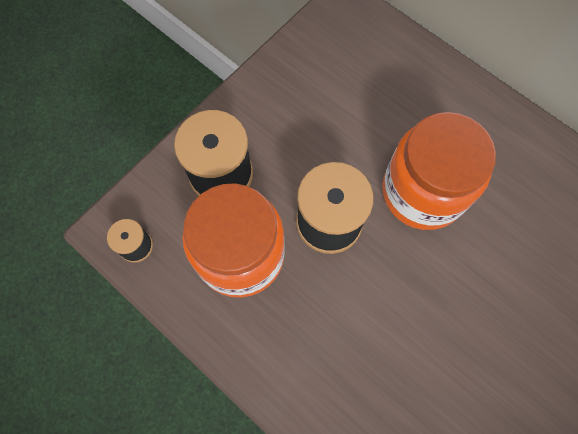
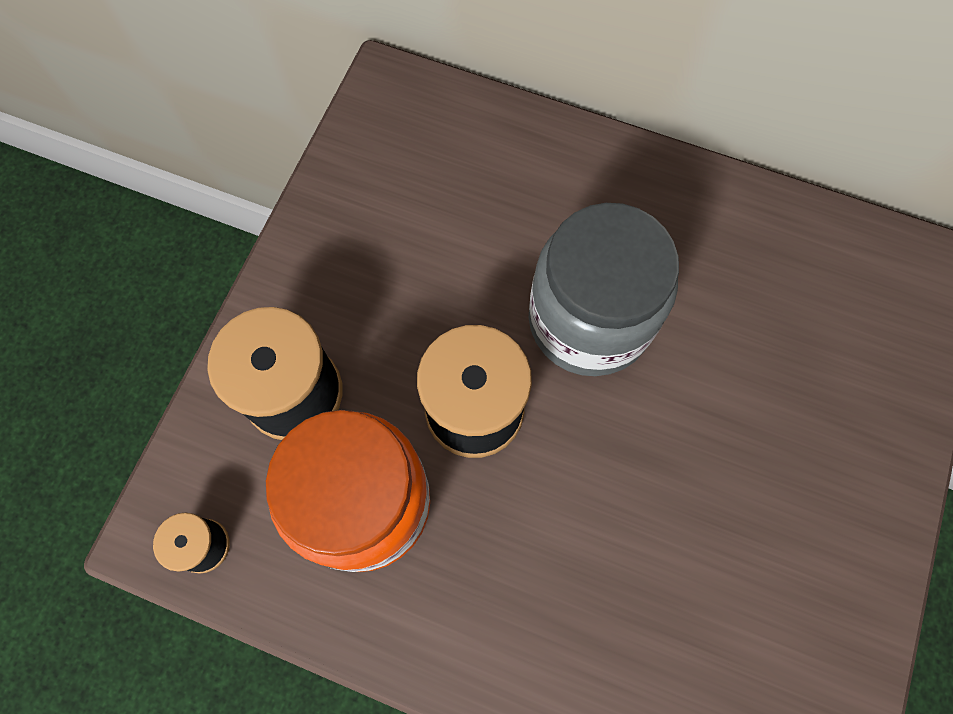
camera: 20 degrees left, 0 degrees up
(422, 192) = (589, 320): orange jar -> grey jar

